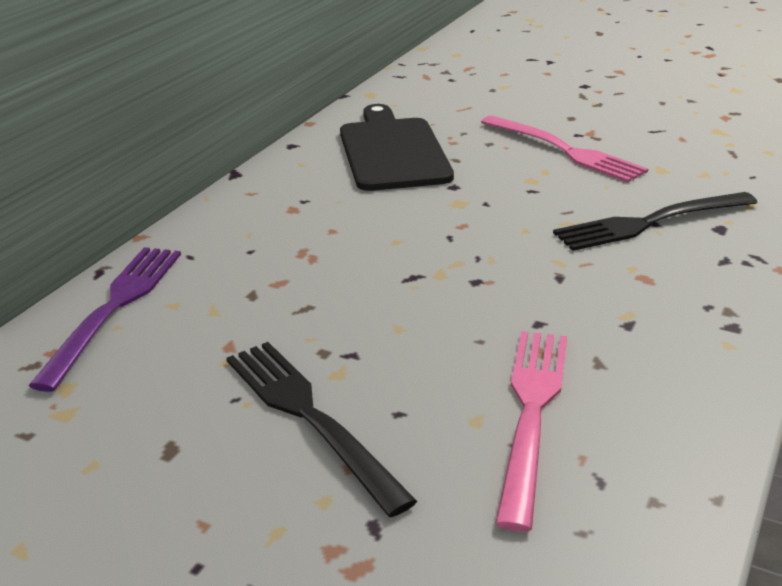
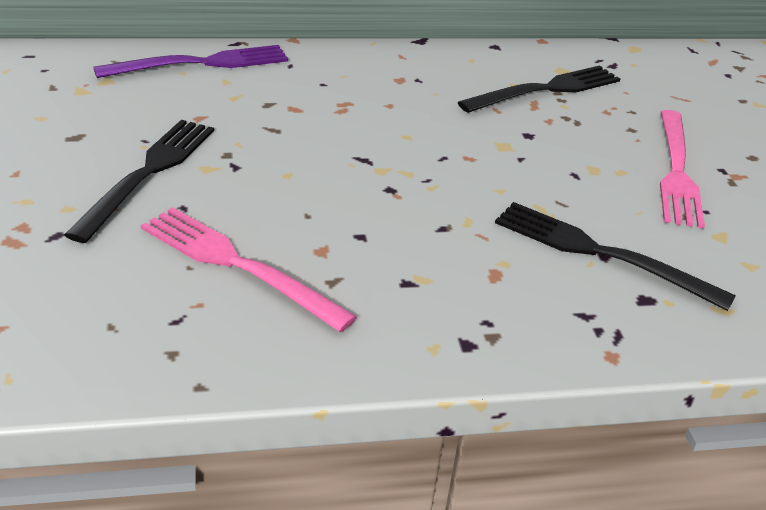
camera: 50 degrees right, 5 degrees up
(392, 151) = (547, 89): black cutting board -> black fork
(531, 411) = (236, 264): pink fork -> pink fork turned 120 degrees counterclockwise

